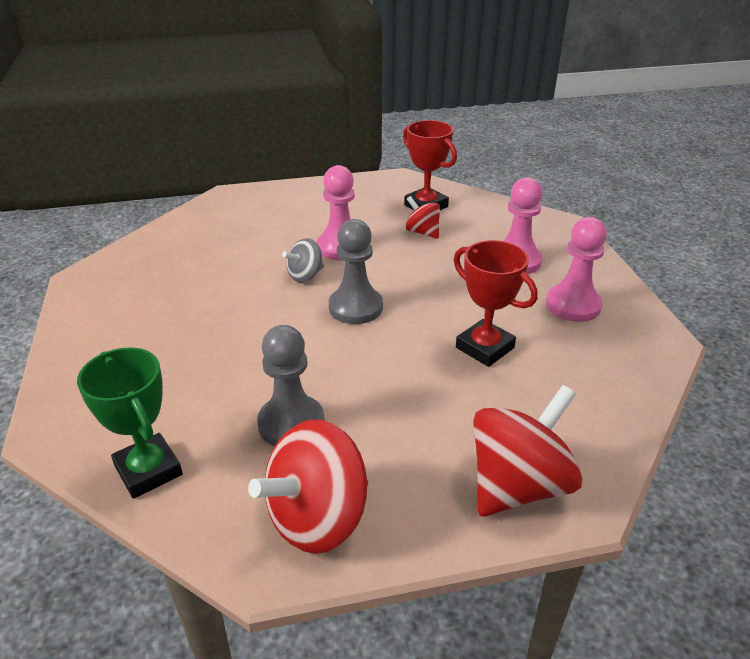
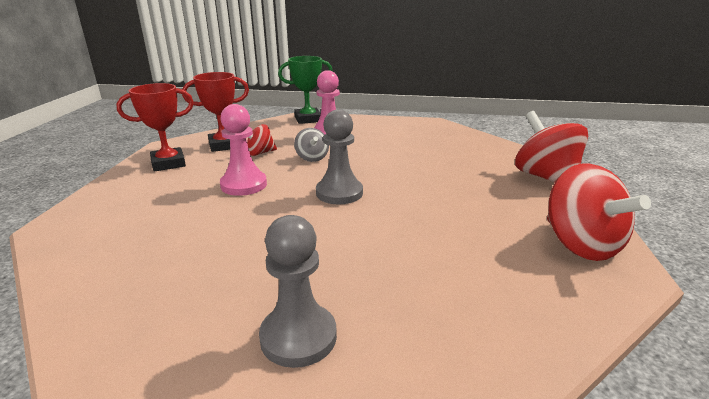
camera: 70 degrees left, 10 degrees down
(148, 470) = (530, 329): green trophy -> green trophy (308, 119)
(291, 423) = (477, 241): grey pawn -> grey pawn (298, 337)
(305, 275) = (272, 206): grey spinning top -> grey spinning top (312, 158)
(484, 348) = (417, 161): red trophy -> red trophy (168, 163)
(573, 305) = (389, 132): pink pawn -> none

